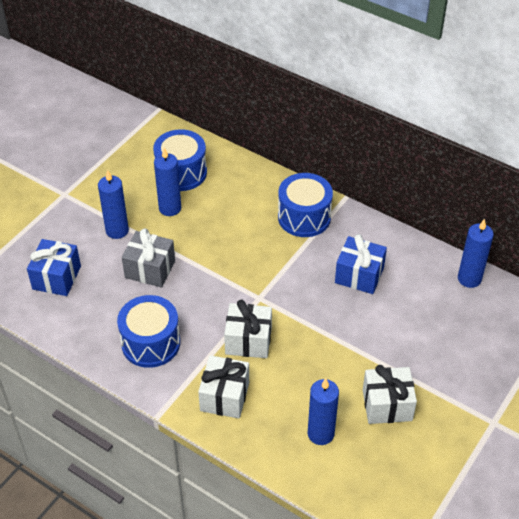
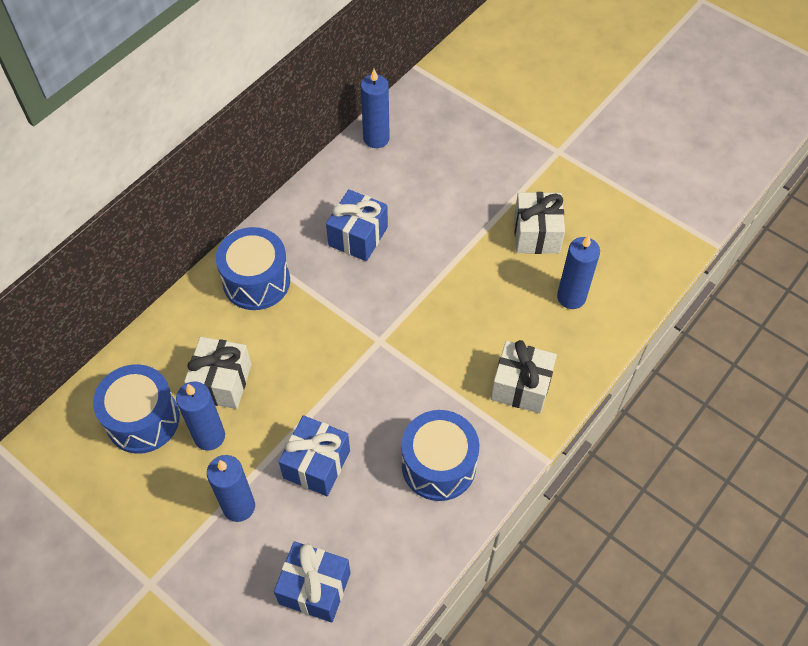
camera: 85 degrees left, 10 degrees up
(150, 269) = (317, 464): grey gift -> blue gift
(248, 341) = (443, 356): white gift -> white gift (222, 382)

